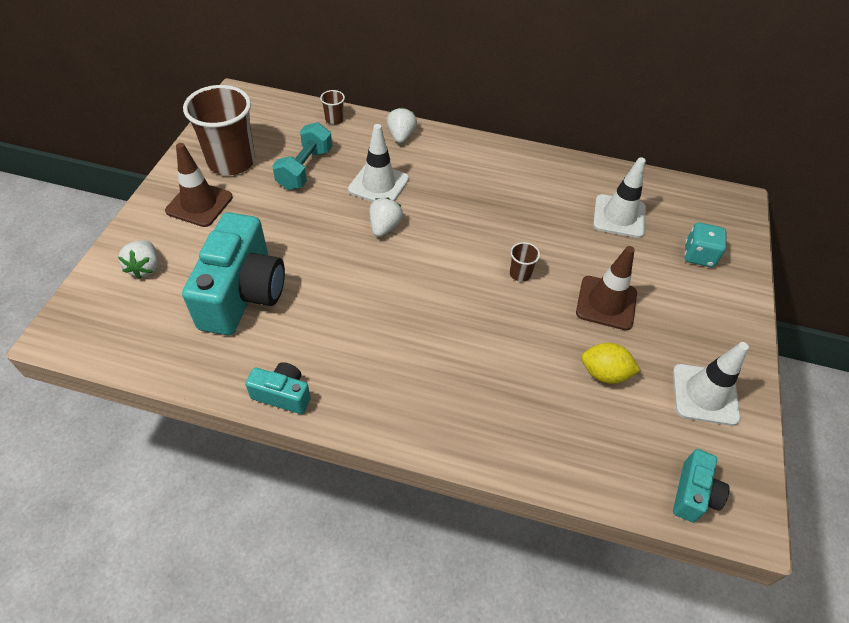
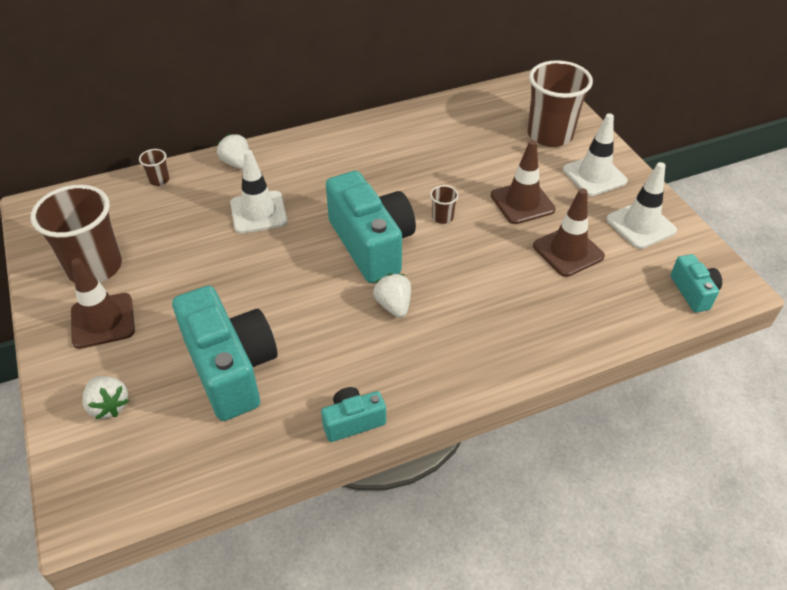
camera: 35 degrees left, 5 degrees down
(305, 169) = (176, 235): turquoise dumbbell -> none
(384, 227) = (300, 243): white strawberry -> white strawberry (393, 305)
(438, 261) = (372, 244): none -> turquoise camera
(604, 373) = (568, 251): yellow lemon -> brown traffic cone
(619, 216) = (471, 136): white traffic cone -> white traffic cone (594, 175)
(699, 256) = (550, 135): turquoise dice -> brown cup

